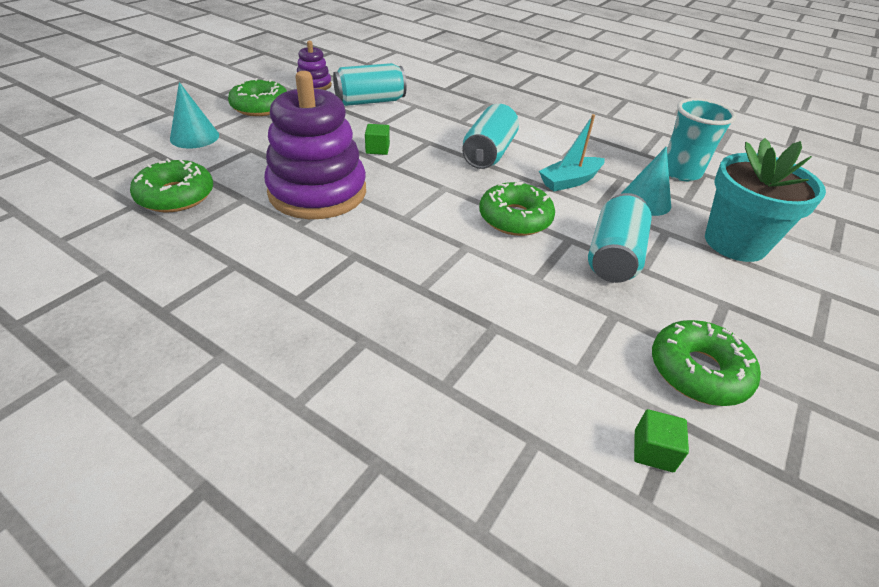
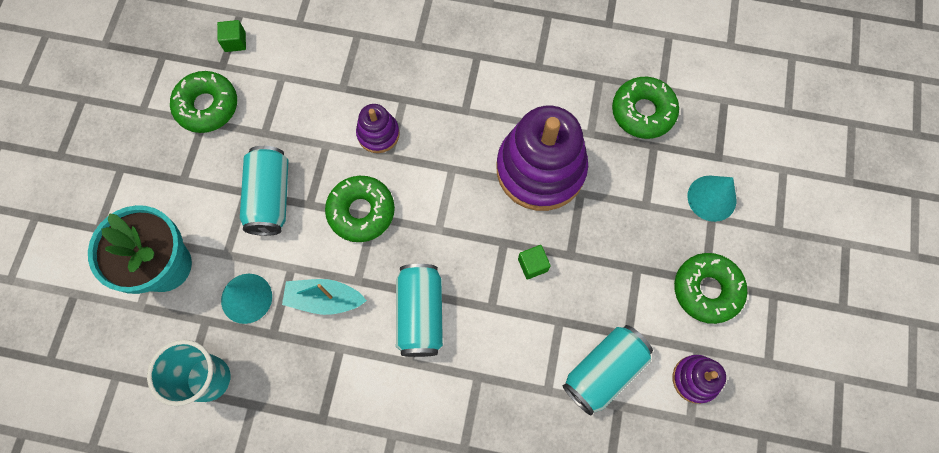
camera: 160 degrees right, 30 degrees up
(468, 268) = (378, 134): none -> purple stacking toy
(570, 181) = (324, 299): turquoise boat -> turquoise boat turned 120 degrees counterclockwise

